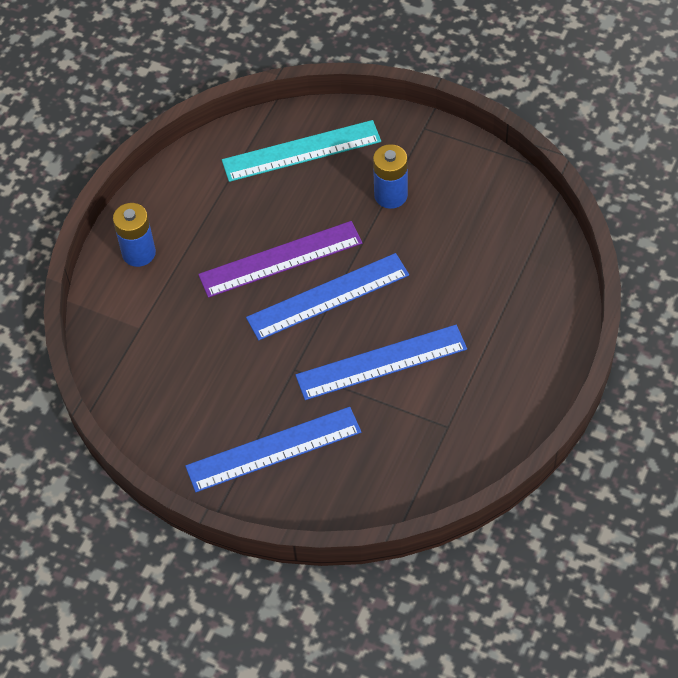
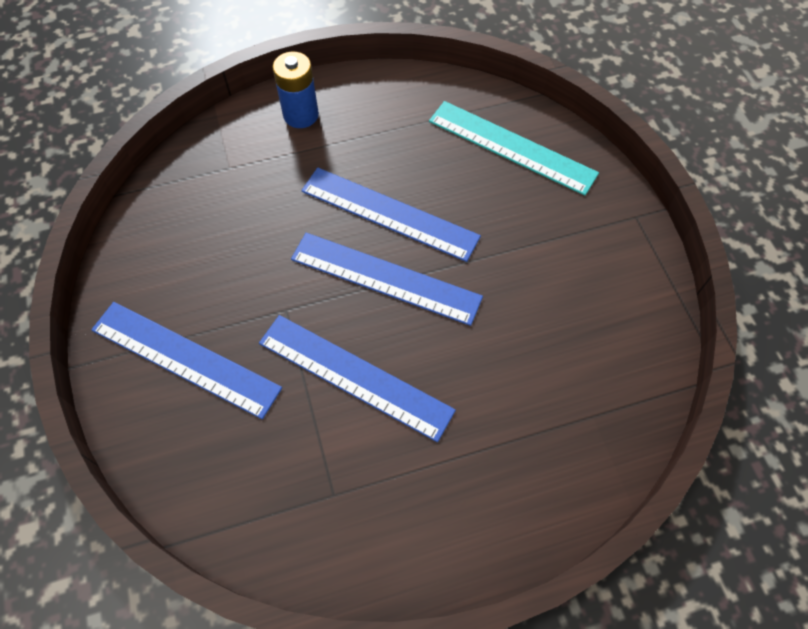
camera: 45 degrees right, 5 degrees up
(280, 259) = (389, 213): purple ruler -> blue ruler
(391, 195) = (539, 245): blue battery -> none

